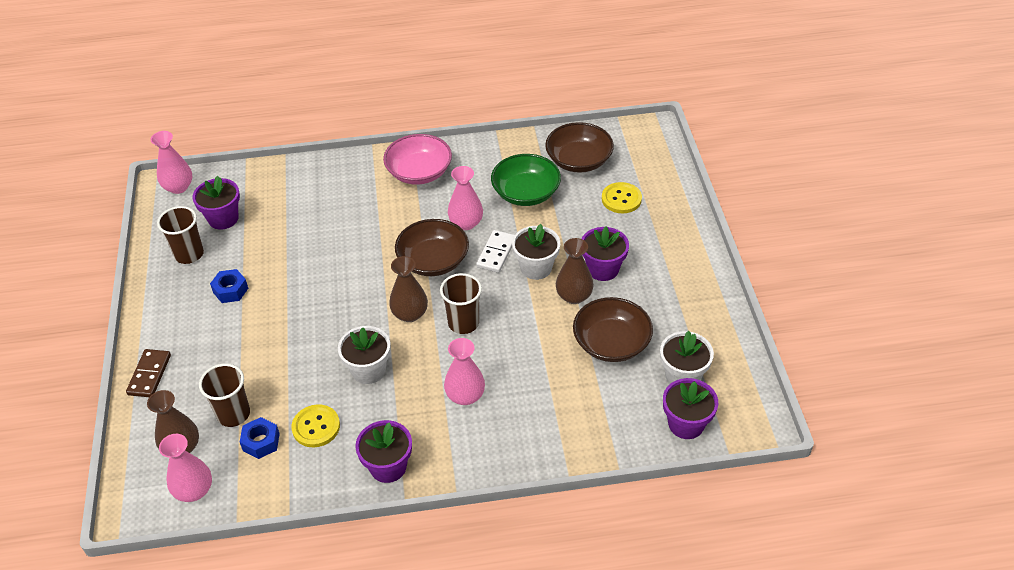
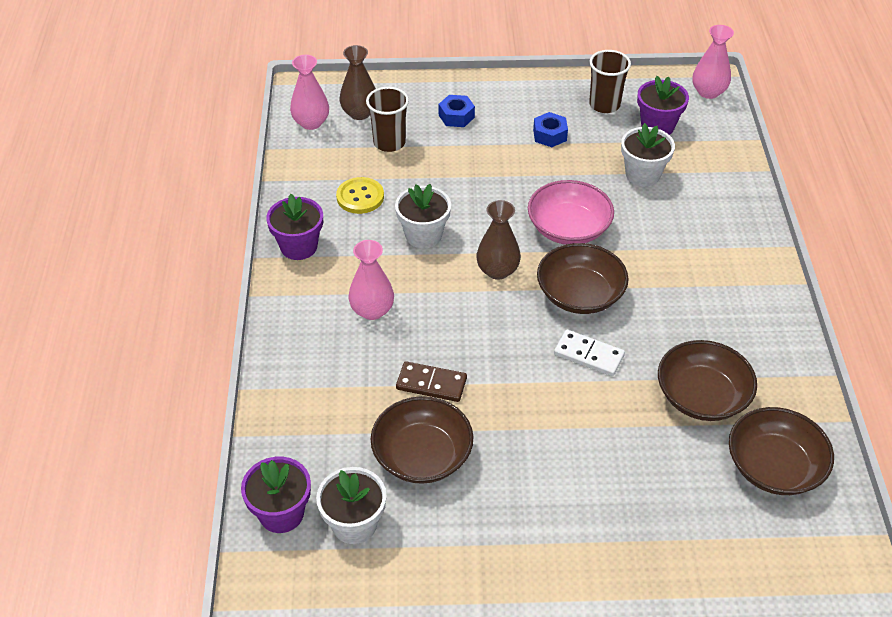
camera: 95 degrees right, 0 degrees up
(149, 375) = (448, 89): brown domino -> brown domino (431, 384)
(261, 442) = (352, 161): blue nut -> blue nut (456, 116)
(419, 172) = (740, 289): pink bowl -> pink bowl (568, 228)
(463, 323) = (477, 316): brown cup -> none
(466, 223) = (644, 329): pink vase -> none
(526, 193) = (702, 396): green bowl -> brown bowl
(536, 268) = (559, 393): white flower pot -> white flower pot (642, 174)
(574, 296) = (506, 427): brown vase -> none
(603, 269) = (550, 465): purple flower pot -> none
(621, 199) = (689, 508): yellow button -> none

